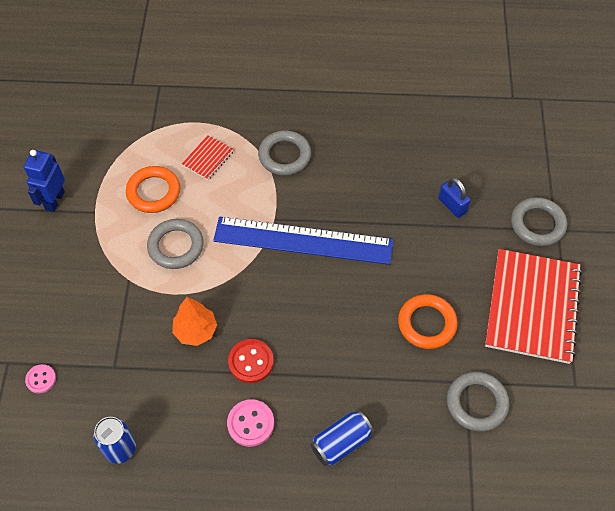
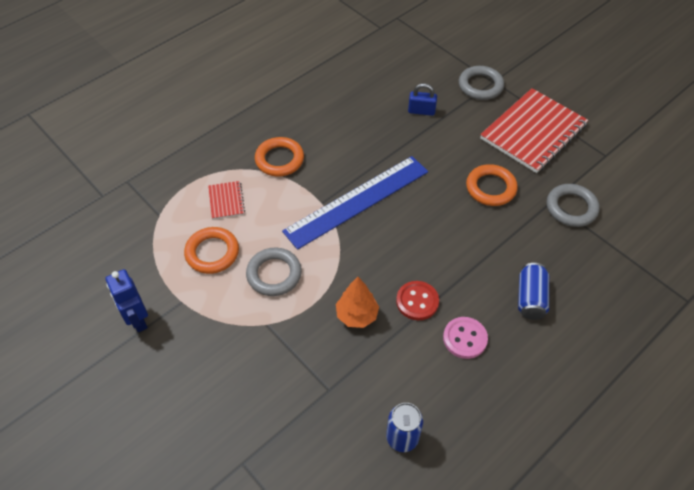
camera: 45 degrees left, 5 degrees down
(41, 379) = (284, 449): pink button -> none
(284, 155) = (279, 159): grey ring -> orange ring
(532, 307) = (533, 132): red notebook -> red notebook turned 75 degrees clockwise

